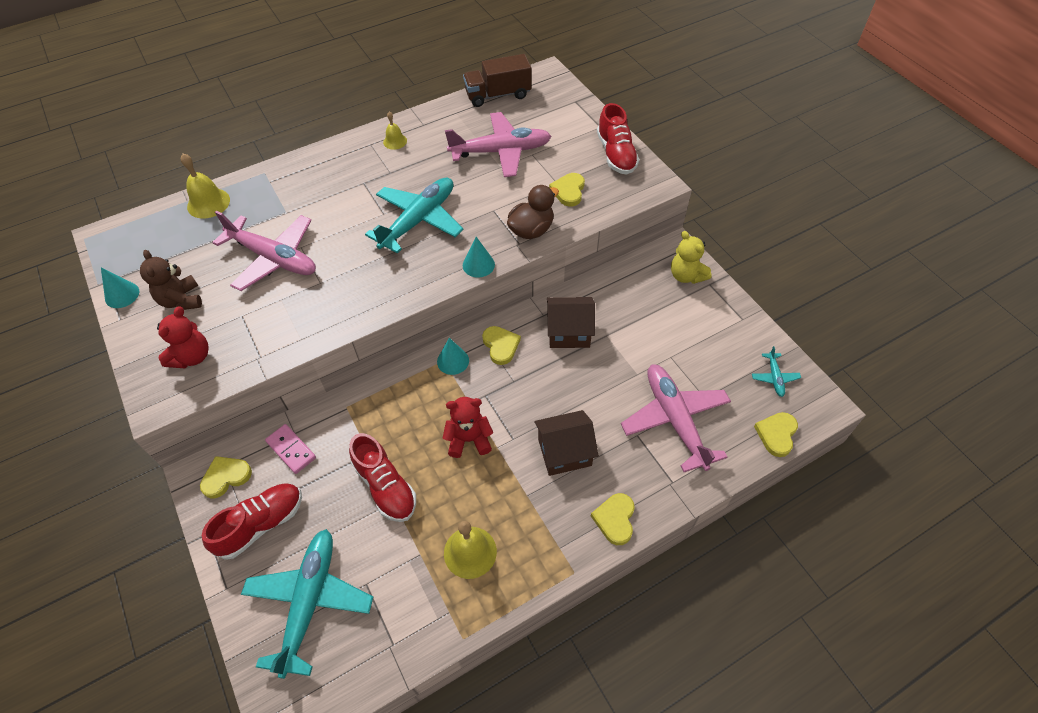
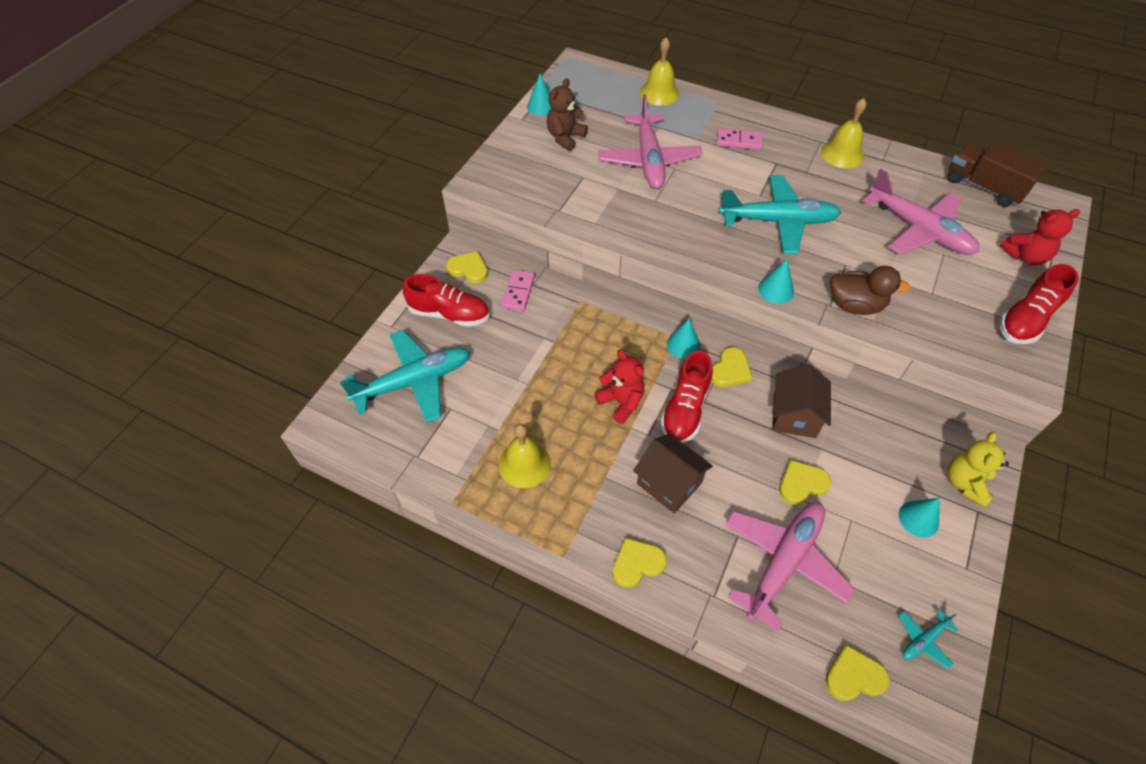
camera: 55 degrees right, 0 degrees up
(192, 357) = (526, 174): red teddy bear -> red teddy bear (1025, 256)
(317, 189) = (739, 141): none -> pink domino
(385, 486) = (535, 370): red shoe -> red shoe (685, 409)
(395, 141) = (842, 154): yellow bell -> yellow bell, size x1.65
(568, 191) = (933, 307): yellow heart -> yellow heart (801, 484)
(569, 332) = (794, 415): brown house -> brown house turned 45 degrees clockwise
(694, 319) = (918, 518): none -> turquoise cone

